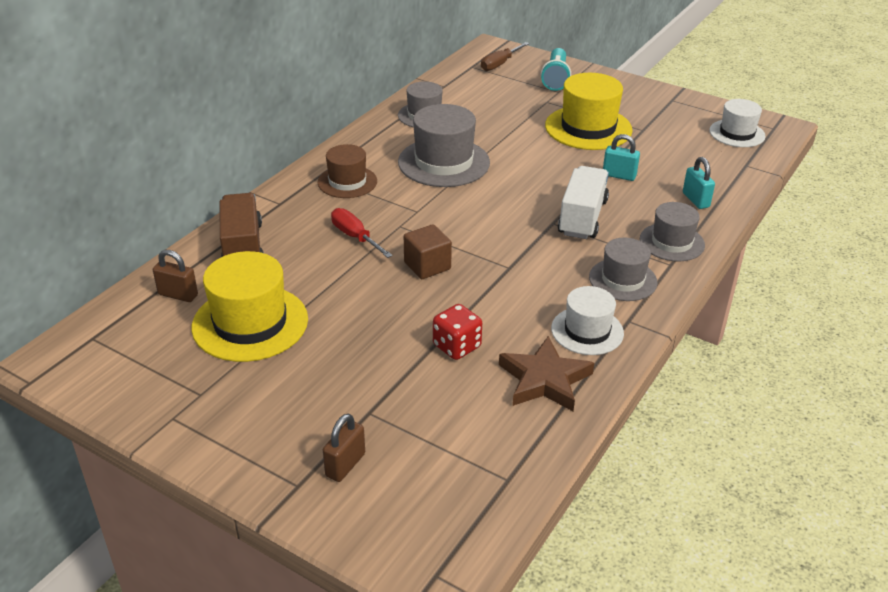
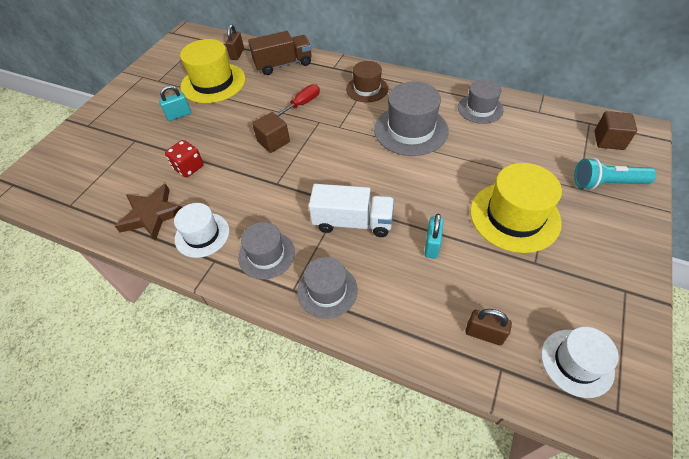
camera: 85 degrees right, 15 degrees up
(345, 465) = (97, 139): brown padlock -> brown padlock (484, 334)
(500, 64) = (608, 140): brown screwdriver -> brown cube
(695, 200) = (407, 312): turquoise padlock -> turquoise padlock (179, 115)

